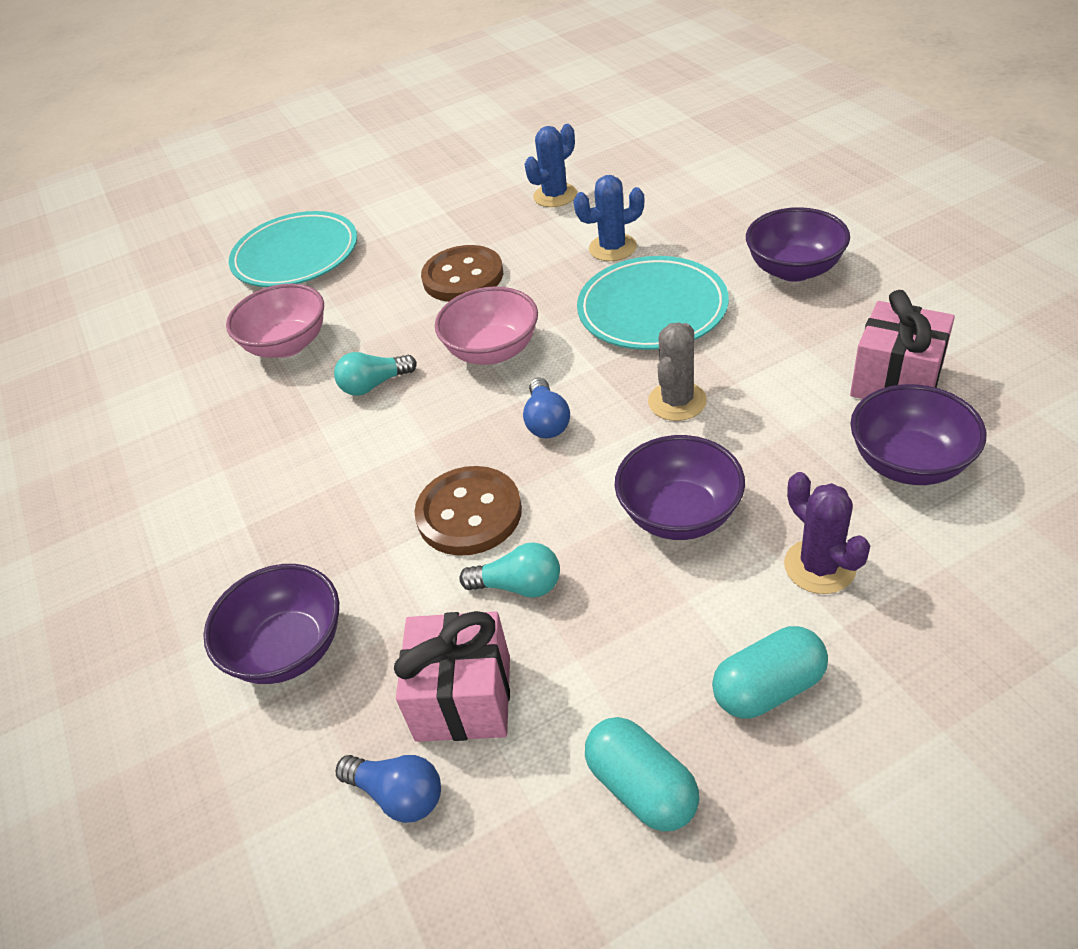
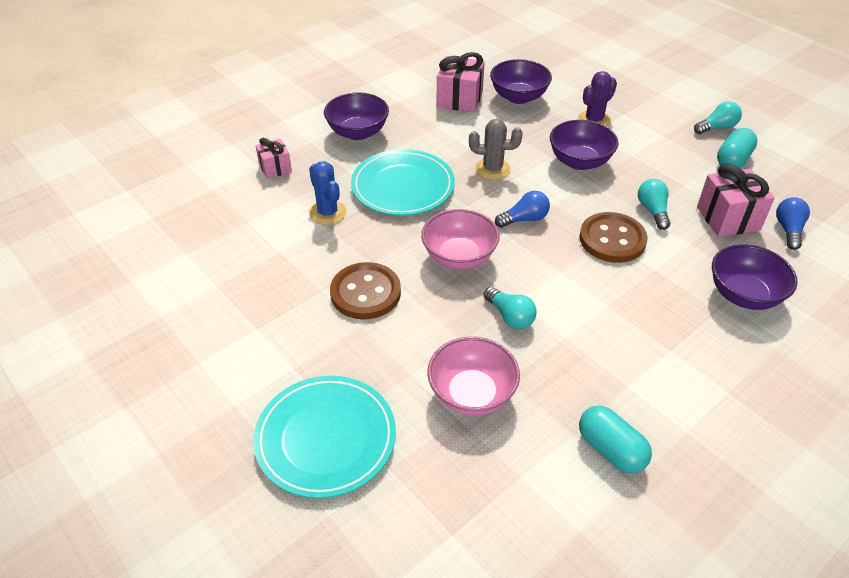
camera: 110 degrees left, 0 degrees up
(555, 196) = (243, 255): blue cactus -> none
(715, 205) = (275, 168): none -> pink gift
(768, 687) = (666, 131): turquoise capsule -> turquoise capsule (610, 449)
(776, 806) = (717, 128): none -> turquoise light bulb

